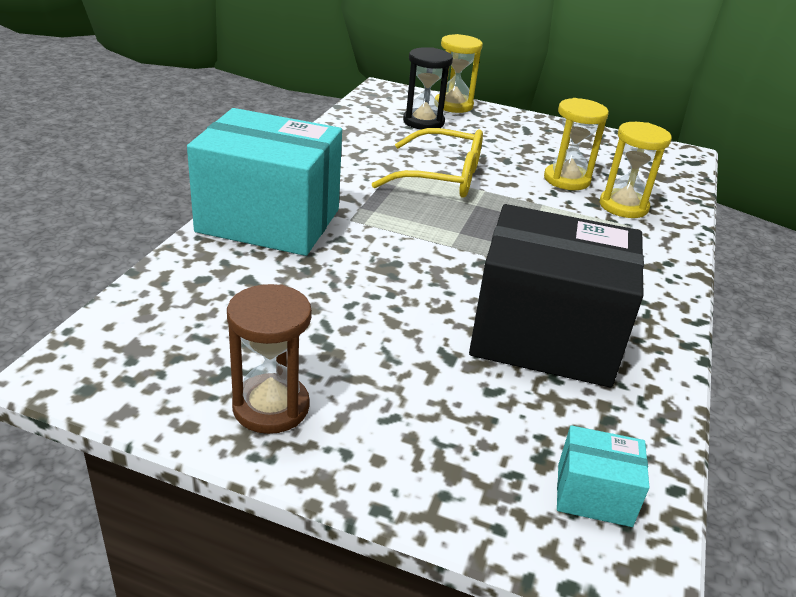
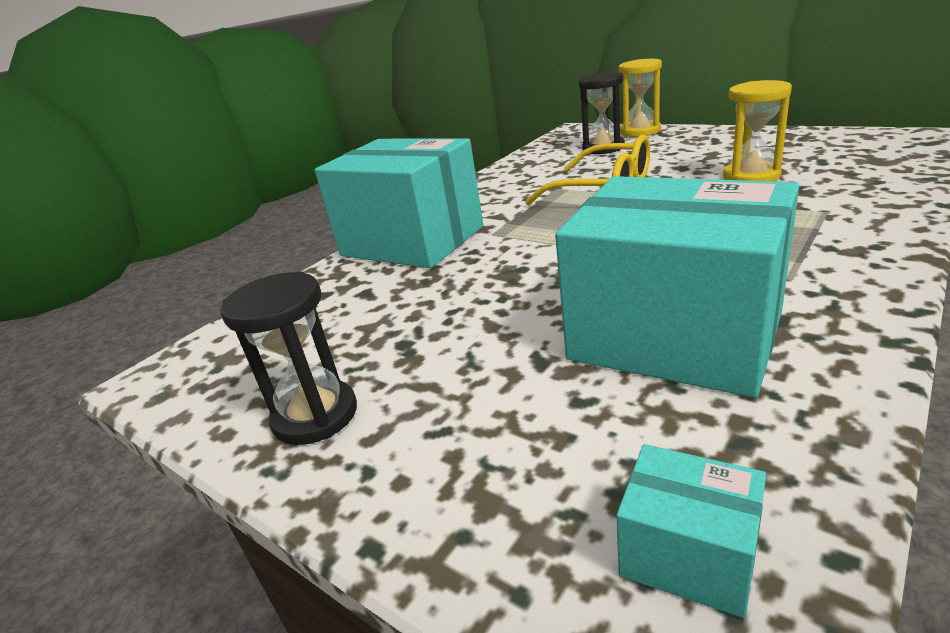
camera: 25 degrees right, 5 degrees down
(271, 407) = (315, 415): brown hourglass -> black hourglass
(544, 336) = (674, 336): black box -> turquoise box
(623, 206) = (821, 193): yellow hourglass -> none

